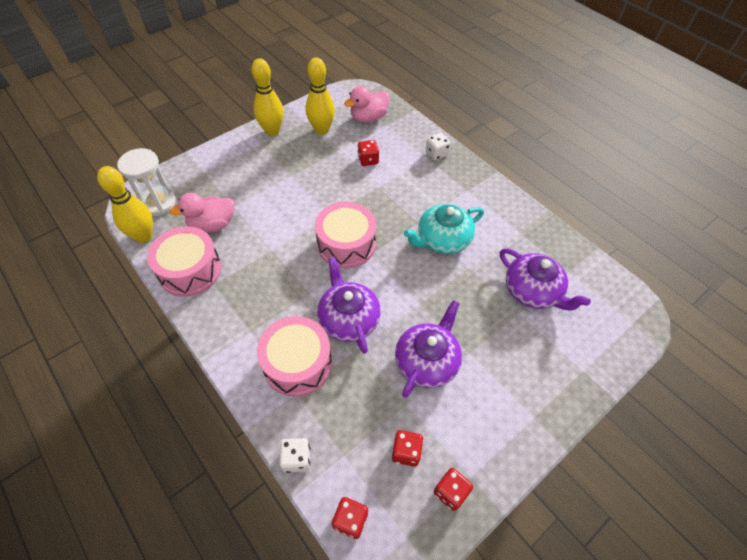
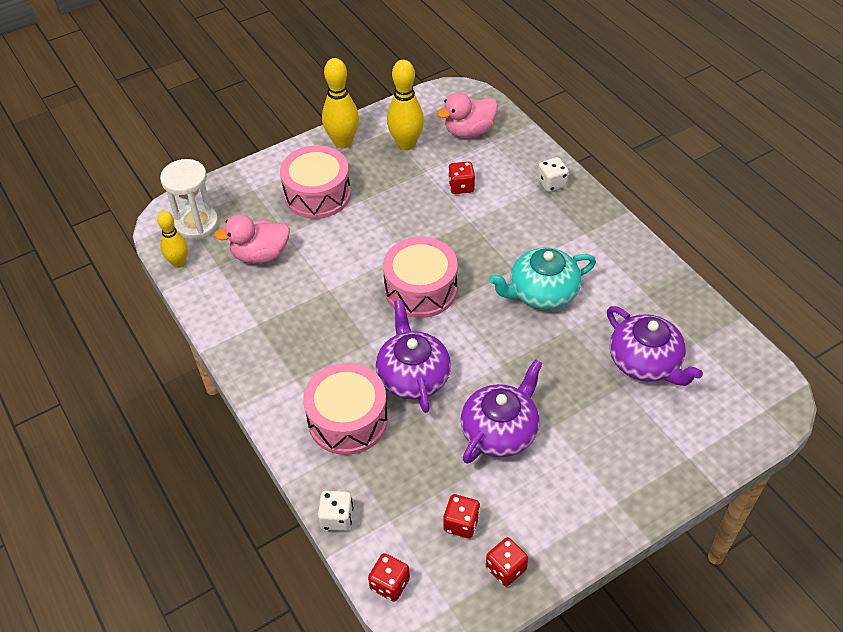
camera: 10 degrees right, 5 degrees down
(144, 236) = (179, 263): yellow bowling pin -> yellow bowling pin, size x0.65
(190, 270) = (231, 306): pink drum -> pink drum (317, 194)

